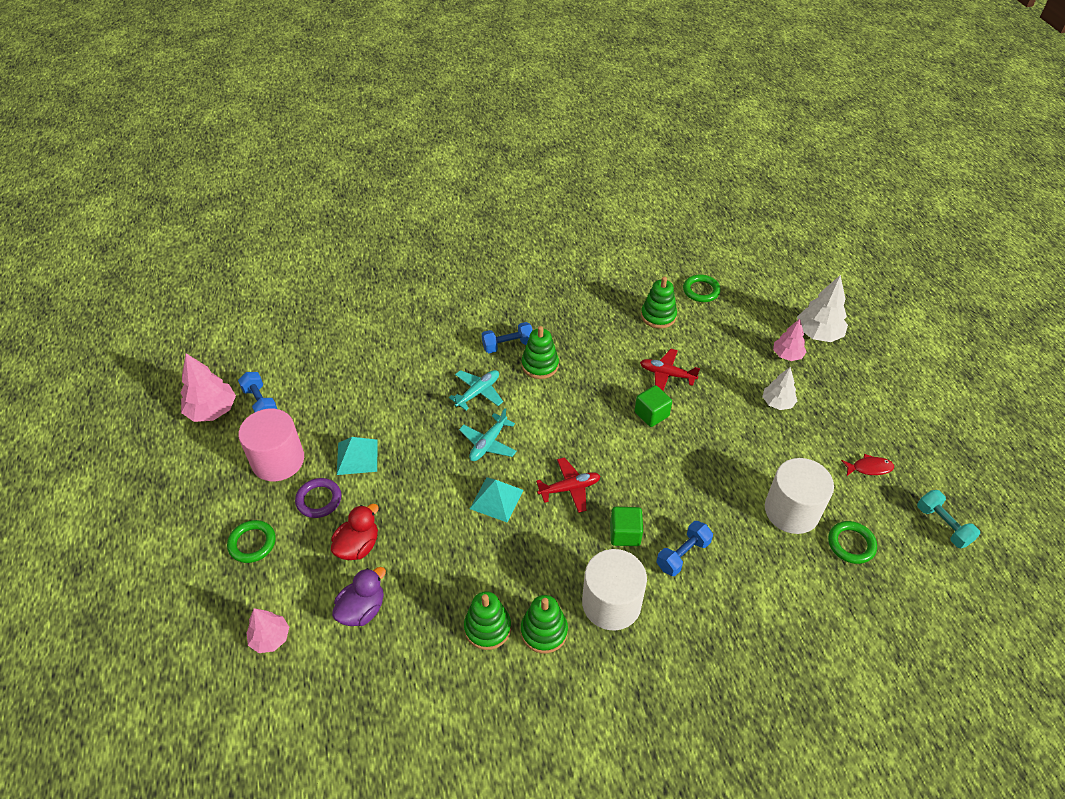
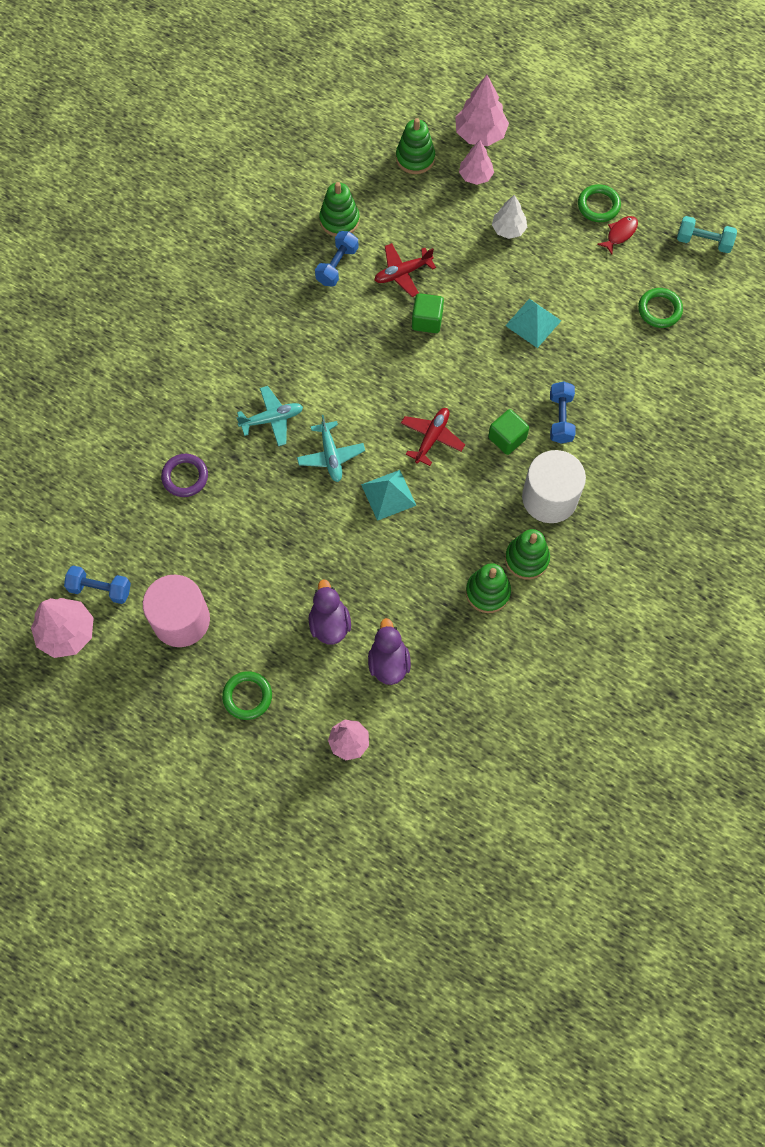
camera: 45 degrees left, 20 degrees up
(319, 500) = (255, 619): purple ring -> purple ring (185, 477)
(357, 457) = (241, 559): turquoise pyramid -> turquoise pyramid (533, 323)
(358, 546) = (329, 623): red duck -> purple duck
(478, 392) = (272, 419): turquoise plane -> turquoise plane turned 75 degrees clockwise
(508, 345) = (246, 354): blue dumbbell -> blue dumbbell (337, 265)
(540, 365) = (294, 350): green stacking toy -> green stacking toy (415, 158)
(701, 290) = (348, 164): green ring -> green ring (598, 205)
(791, 511) = (599, 317): white cylinder -> none
(818, 334) = (480, 134): white tree -> pink tree

